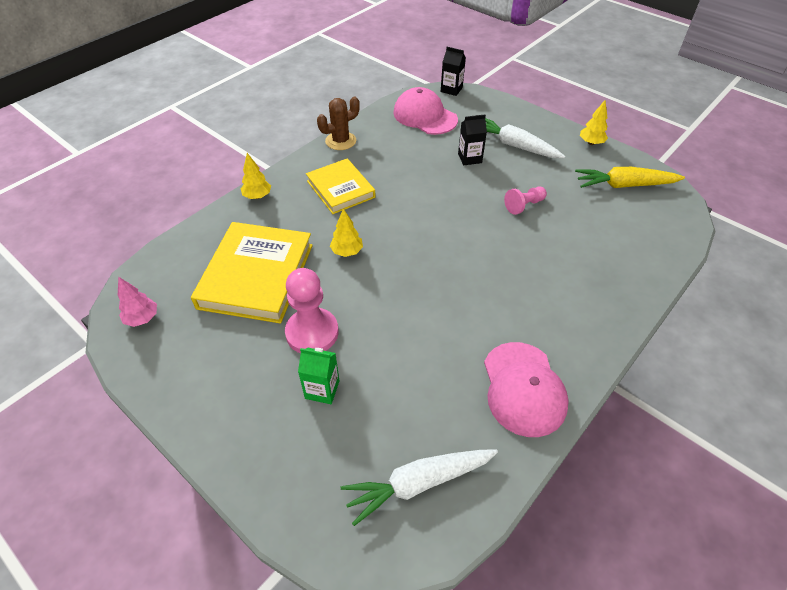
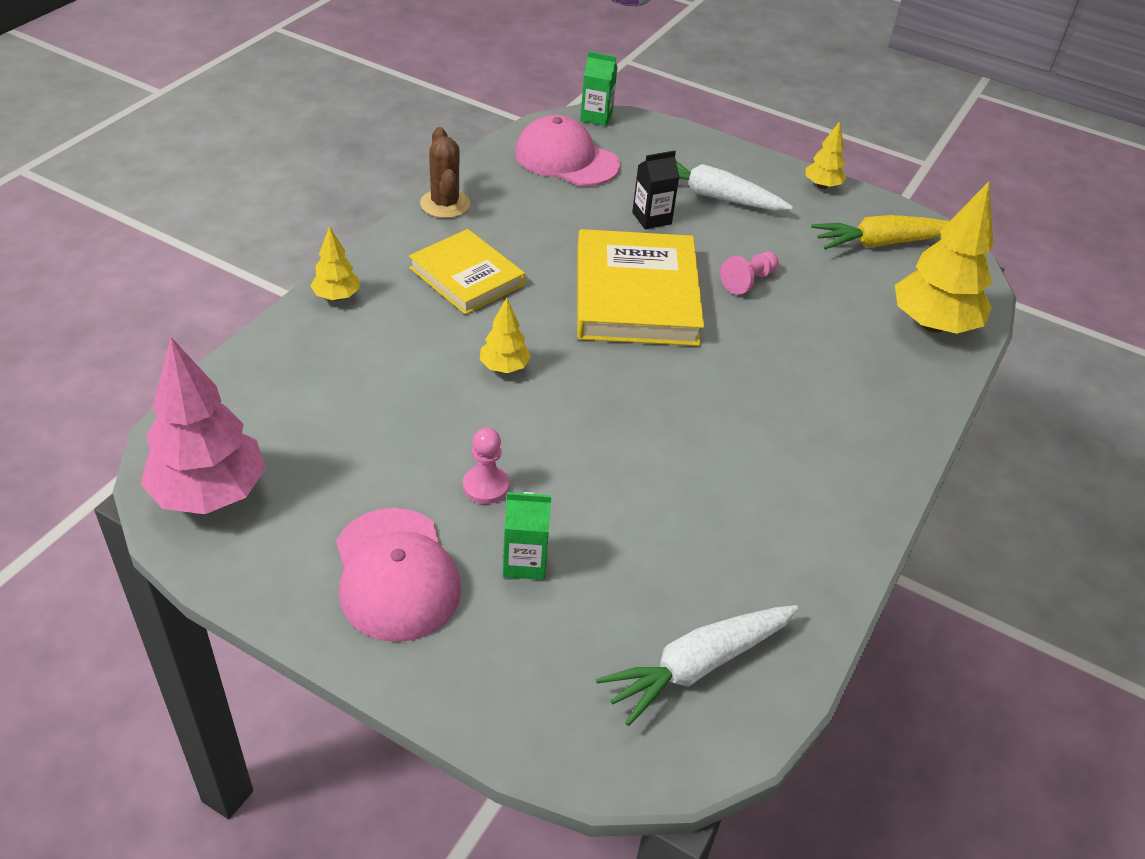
camera: 15 degrees left, 5 degrees down
(142, 318) = (209, 493): pink tree -> pink tree, size x2.02
(256, 276) = (373, 414): yellow book -> yellow book (635, 295)
(312, 332) = (486, 486): pink pawn -> pink pawn, size x0.57
(340, 141) = (445, 204): brown cactus -> brown cactus turned 60 degrees counterclockwise
(451, 89) = (596, 117): black carton -> green carton
(523, 388) = (809, 528): pink cap -> pink cap (396, 574)
(648, 246) = (933, 325): none -> yellow tree

